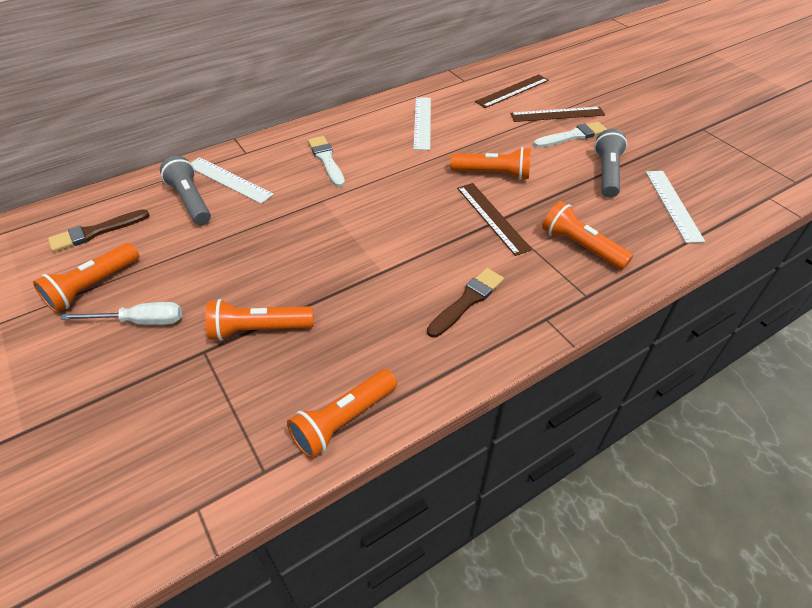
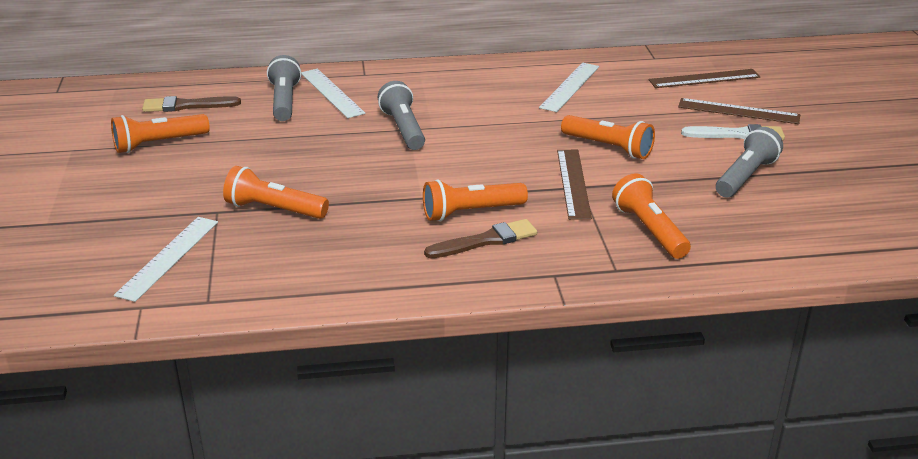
camera: 25 degrees right, 15 degrees down
(140, 322) = (180, 178): white screwdriver -> none
(318, 201) = (403, 129): none -> grey flashlight
(326, 160) = (439, 97): white brush -> none
(343, 421) = (298, 290): orange flashlight -> orange flashlight (471, 212)
(673, 205) = (799, 222): white ruler -> white ruler (168, 257)

